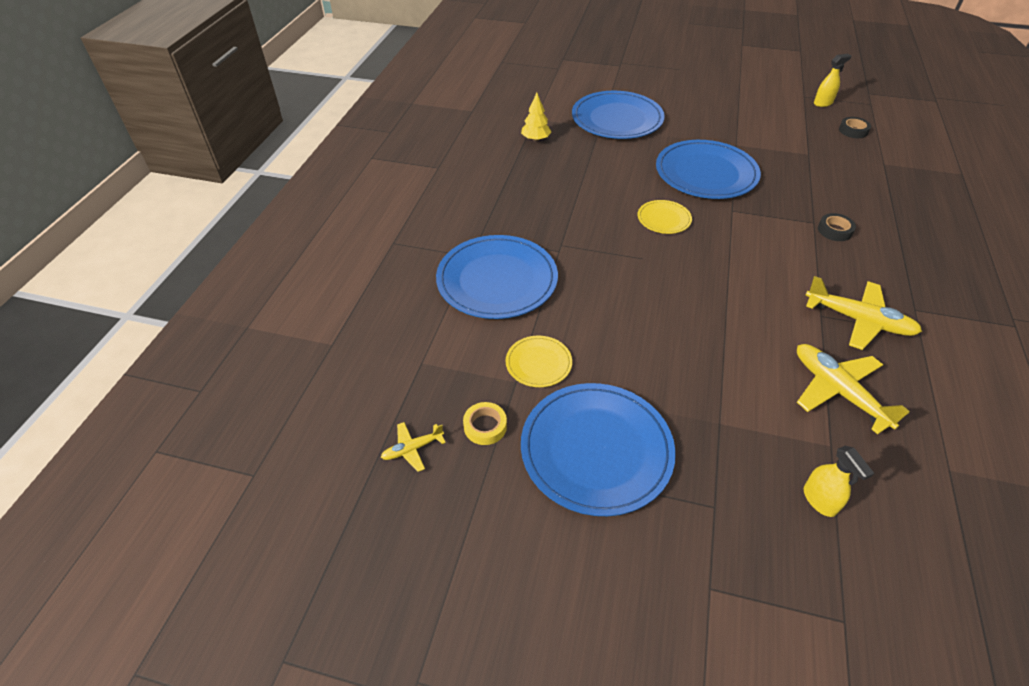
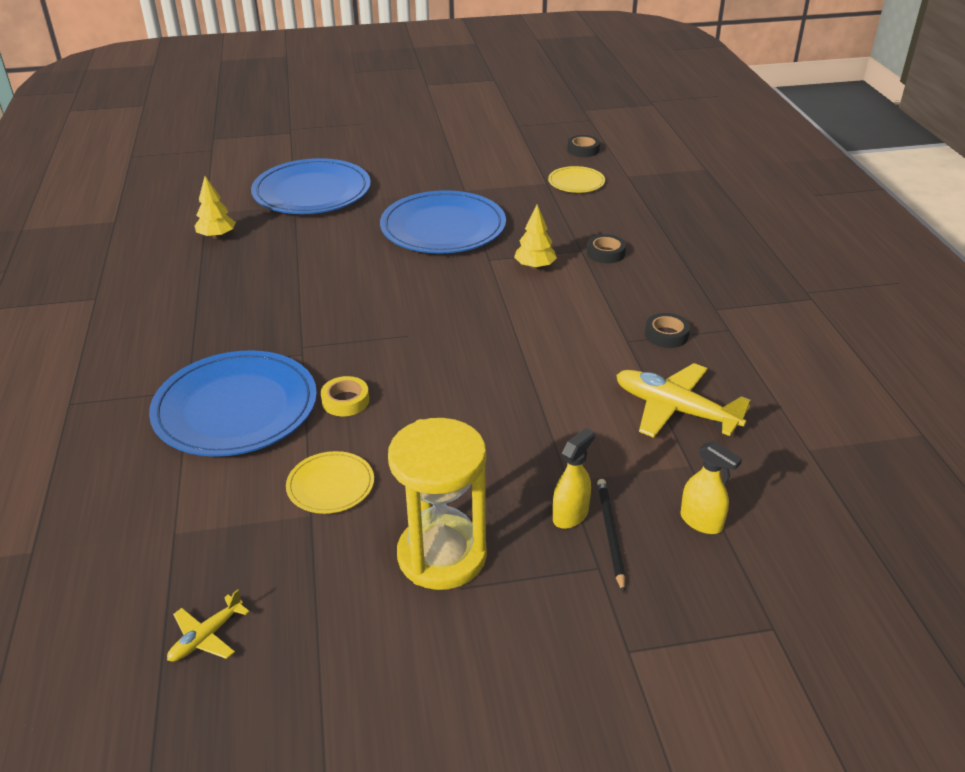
camera: 25 degrees left, 10 degrees down
(485, 426) = (293, 578): yellow tape -> yellow tape (345, 401)
(596, 450) = (442, 556): blue plate -> yellow hourglass
(664, 219) = (415, 287): yellow plate -> yellow plate (576, 182)
(736, 481) = (610, 534): none -> black pencil
(768, 227) = (535, 267): none -> yellow tree
(823, 103) = (540, 128): yellow spray bottle -> yellow spray bottle (570, 515)
(859, 320) = (666, 335): yellow plane -> black tape

